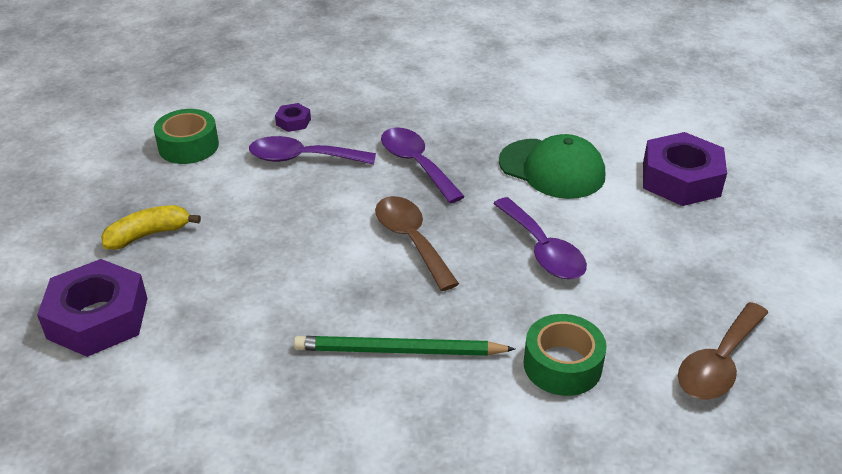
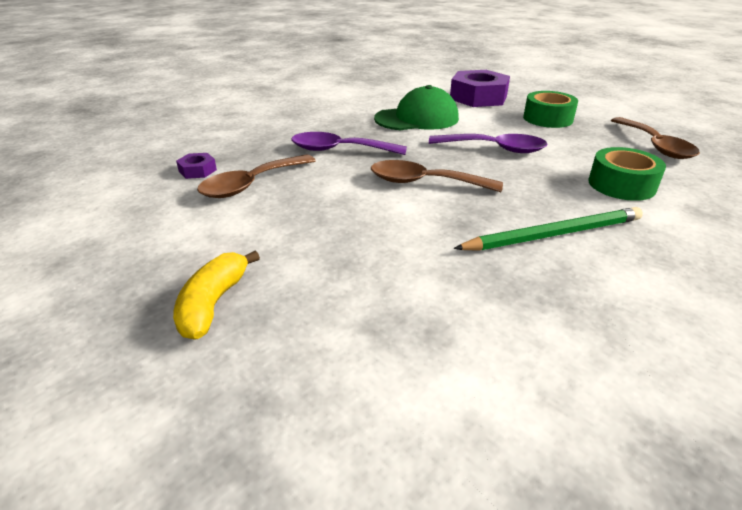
camera: 50 degrees left, 5 degrees down
(98, 318) = (302, 403): purple nut -> none
(188, 146) = (123, 227): green tape -> green tape (547, 118)
(302, 158) = (251, 184): purple spoon -> brown spoon
(400, 351) = (553, 234): green pencil -> green pencil turned 150 degrees counterclockwise

